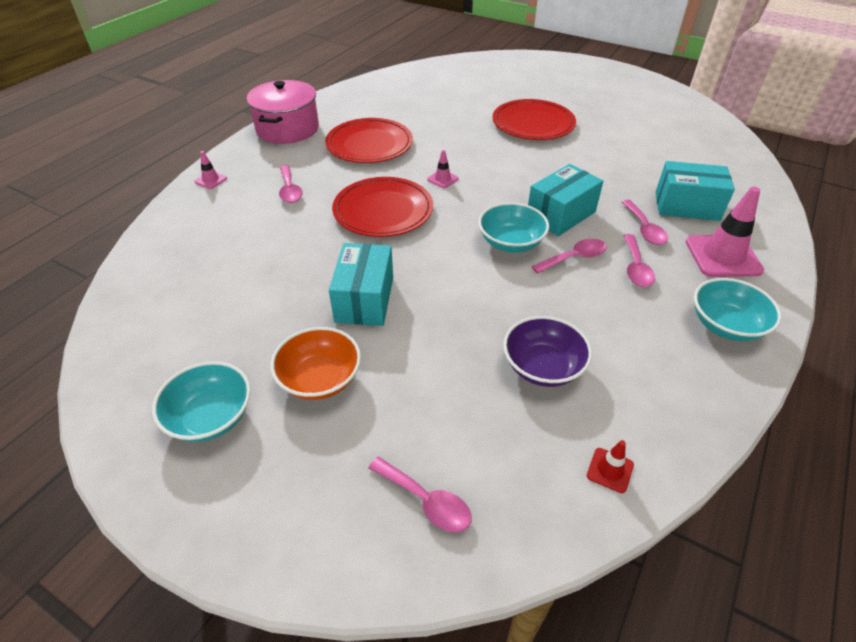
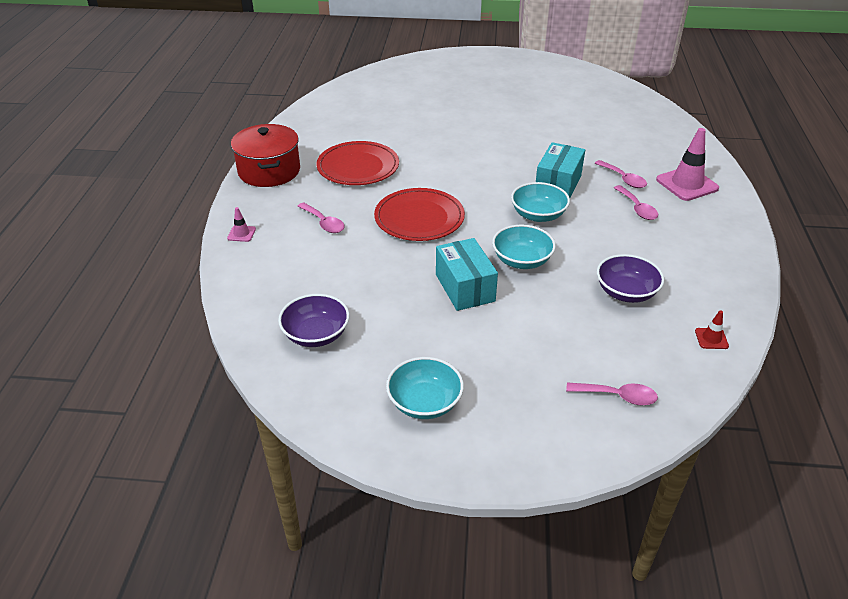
camera: 25 degrees left, 5 degrees down
(180, 300) = (316, 334): none -> purple bowl
(287, 129) = (269, 171): pink pot -> red pot
(320, 379) = (481, 351): orange bowl -> none
(442, 179) = (445, 180): pink traffic cone -> none
(533, 123) = (480, 116): red plate -> none
(574, 258) = (591, 213): pink spoon -> none
(686, 206) = (640, 154): turquoise box -> none
(726, 325) = (718, 229): turquoise bowl -> turquoise bowl (521, 260)

